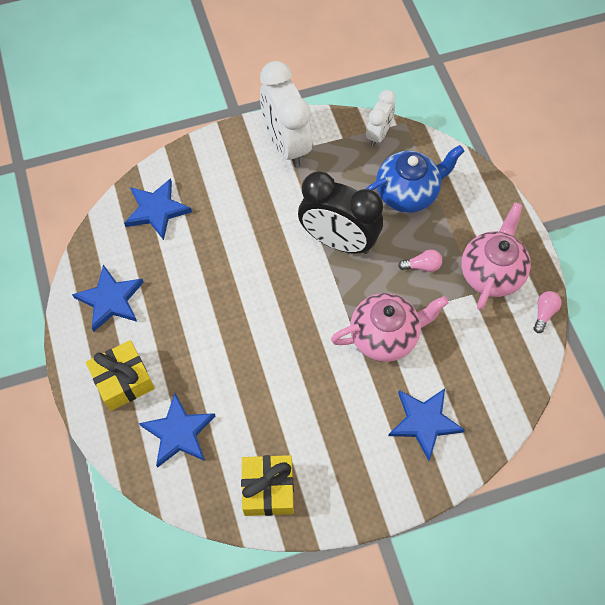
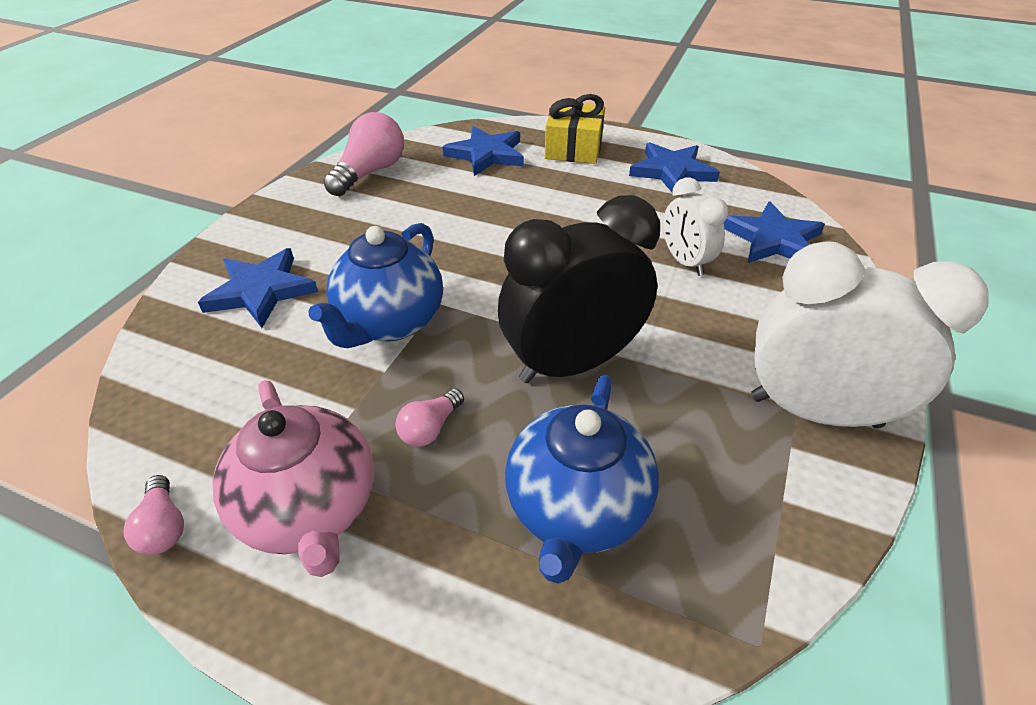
camera: 130 degrees right, 20 degrees down
(268, 489) = (370, 173): yellow gift -> pink light bulb
(378, 134) = (756, 566): white clock -> white clock (685, 262)
(385, 336) = (390, 322): pink teapot -> blue teapot

